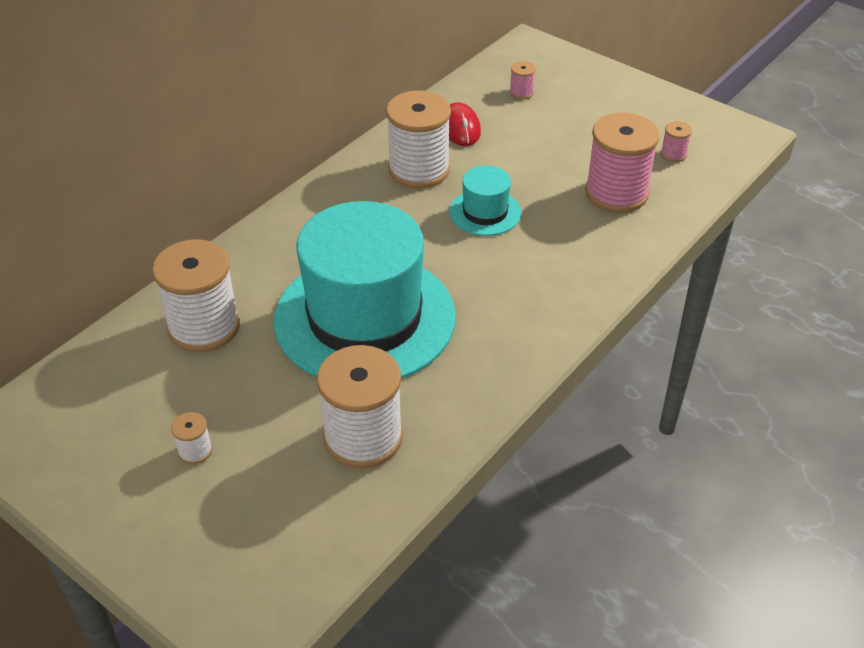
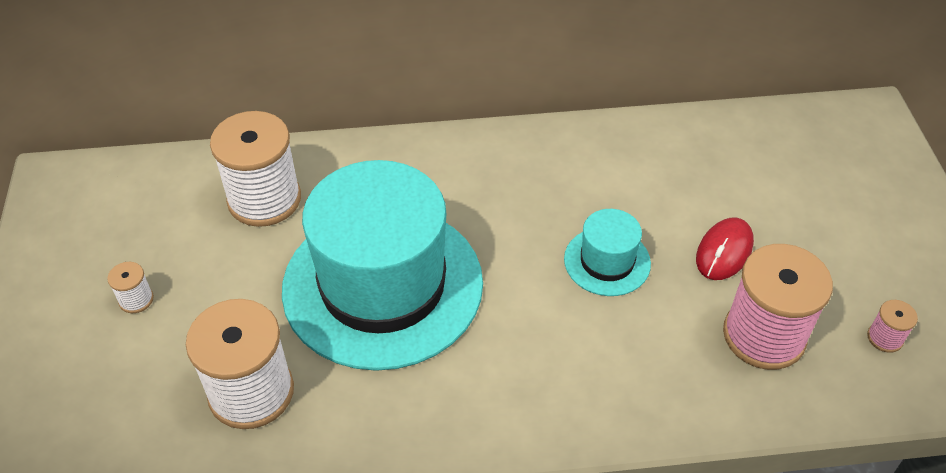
camera: 45 degrees right, 5 degrees up
(419, 170) = (599, 177): white spool -> none
(460, 128) = (690, 160): red mouse -> red mouse (724, 251)
(521, 92) = (798, 161): pink spool -> none

